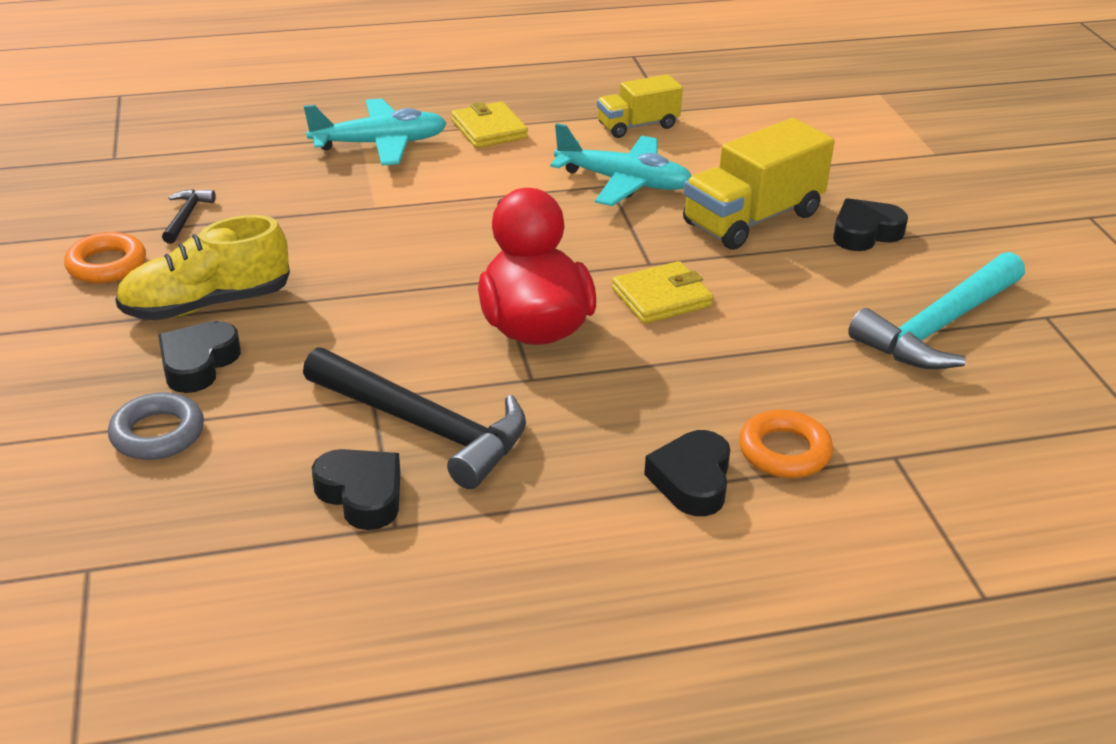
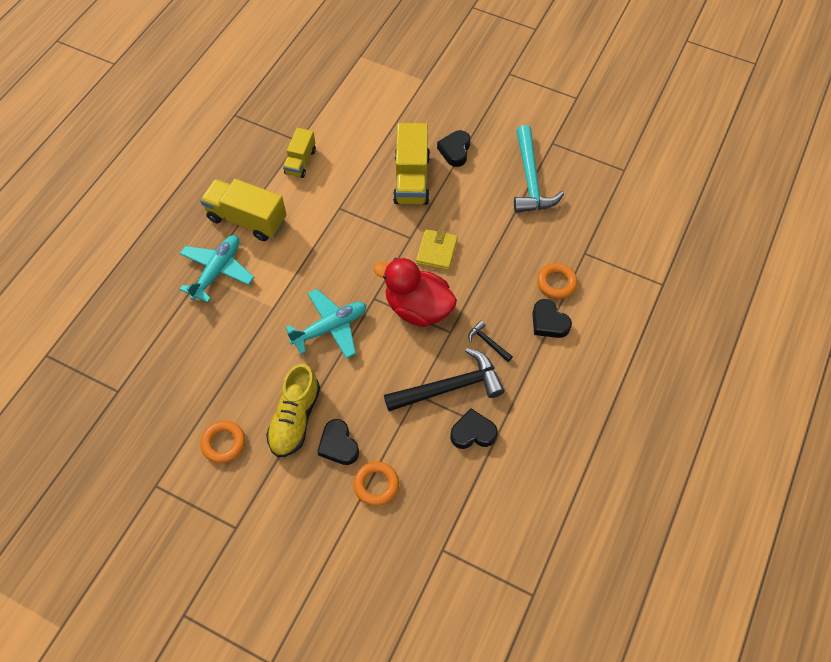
camera: 50 degrees left, 25 degrees up
(158, 434) = (376, 485): grey ring -> orange ring
(186, 216) = (209, 388): black hammer -> black hammer (488, 342)
(489, 129) = (247, 219): yellow wallet -> yellow truck
(623, 182) = (342, 201): turquoise plane -> turquoise plane (330, 327)

